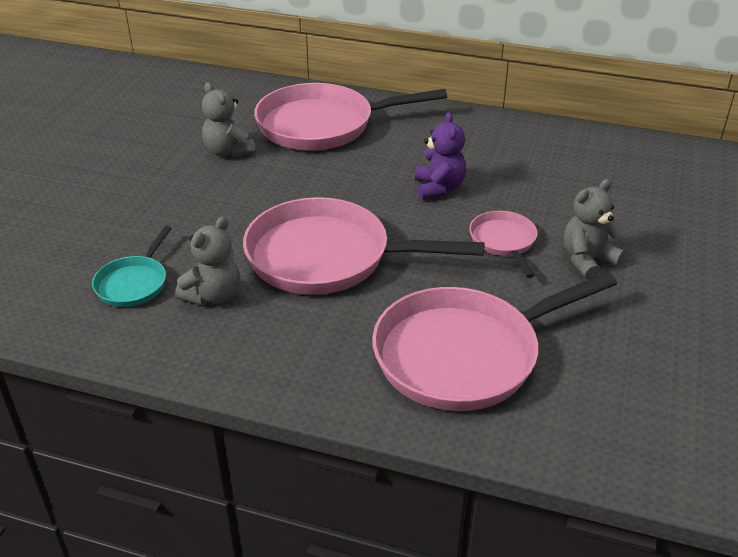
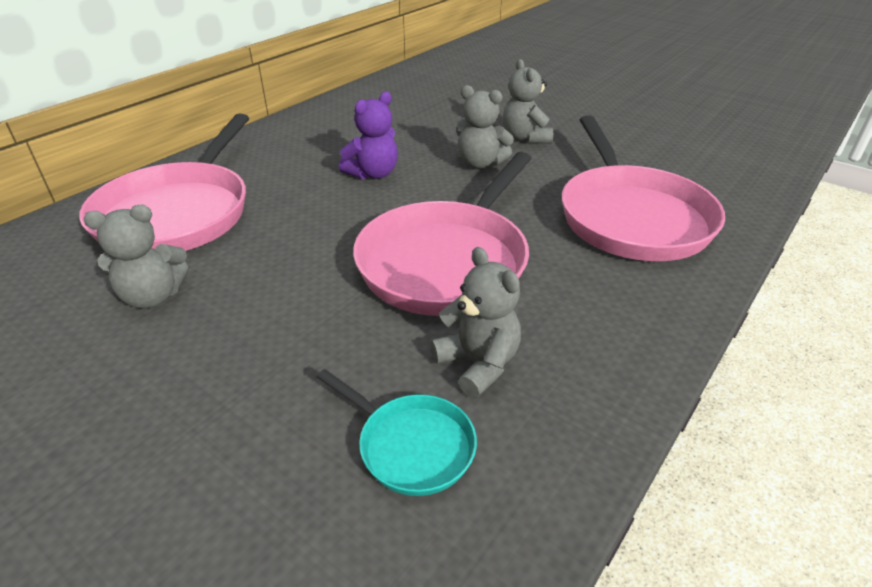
camera: 70 degrees left, 0 degrees up
(439, 188) = (373, 174): purple teddy bear -> purple teddy bear turned 120 degrees clockwise
(504, 242) = (480, 163): pink pan -> grey teddy bear

